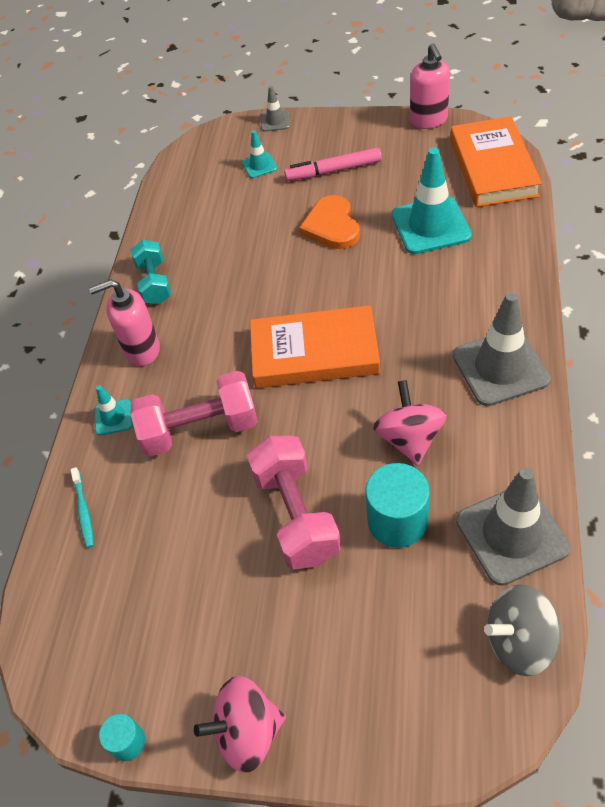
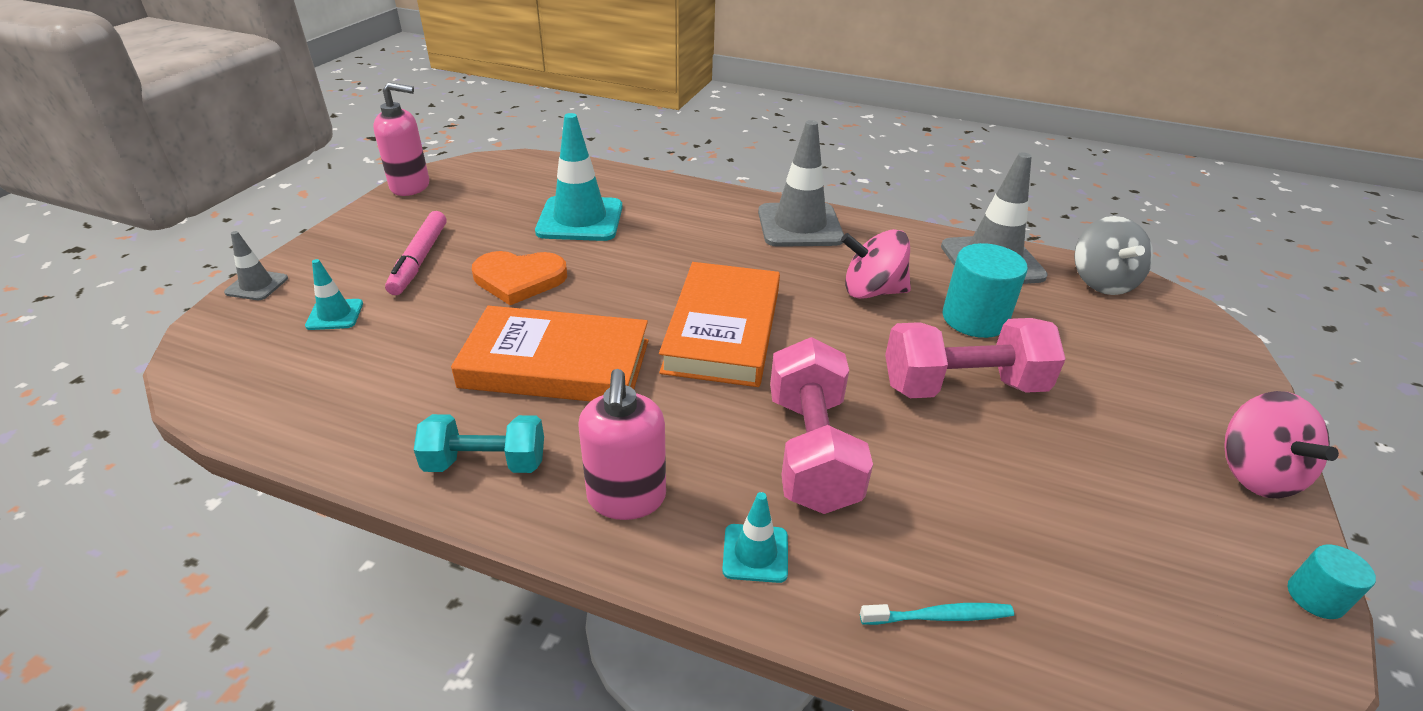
camera: 85 degrees left, 15 degrees down
(493, 167) = (528, 171): orange book -> orange book (556, 363)

